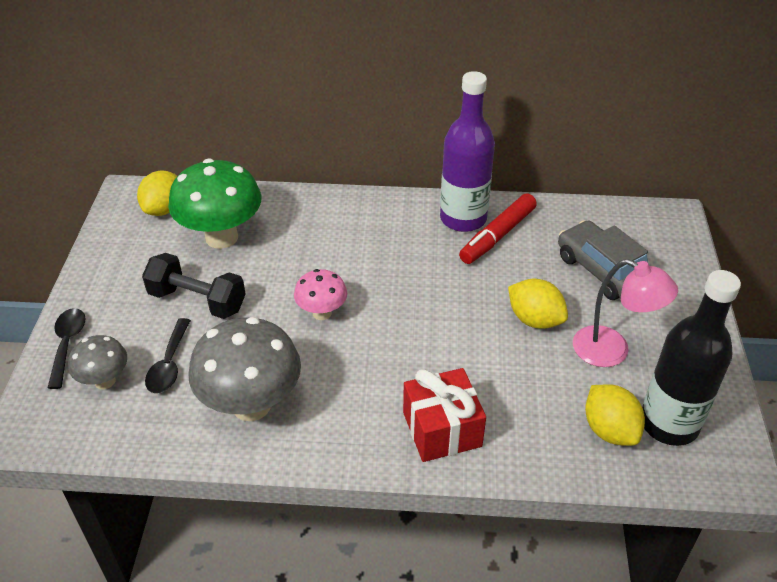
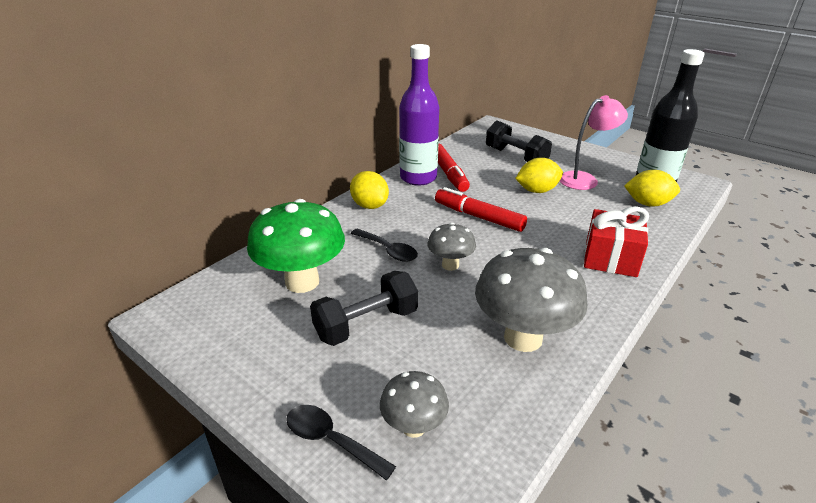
camera: 55 degrees left, 10 degrees down
(164, 209) = (218, 301): yellow lemon -> yellow lemon (369, 205)
(169, 364) = (431, 371): black spoon -> black spoon (388, 250)
(322, 313) = (450, 265): pink mushroom -> grey mushroom
(428, 296) = (478, 217): none -> red marker
(602, 270) = (516, 157): grey car -> black dumbbell

